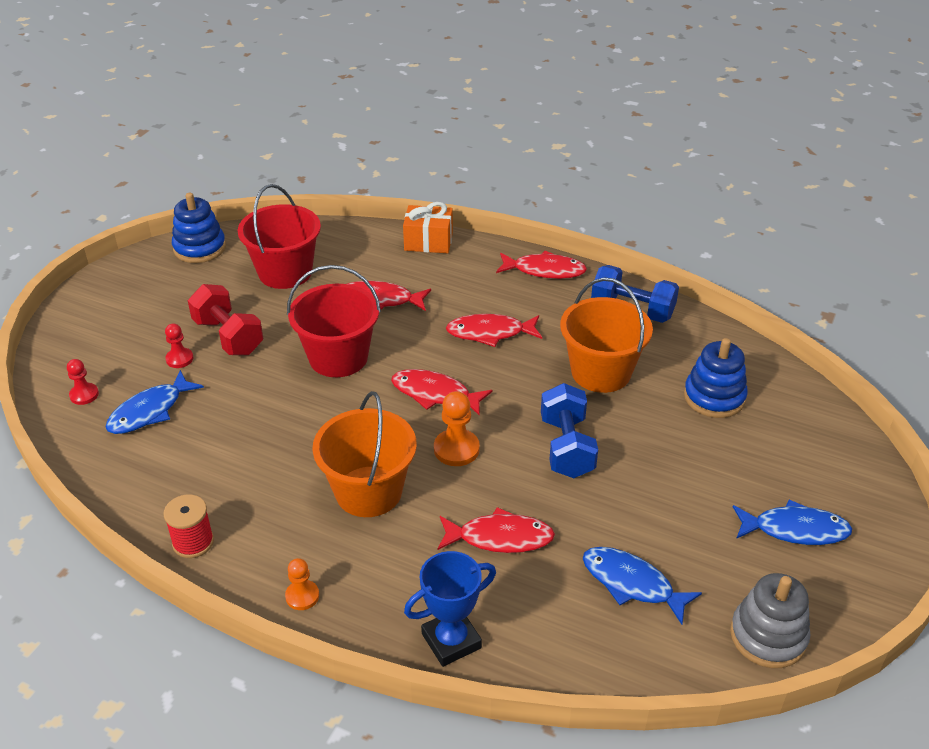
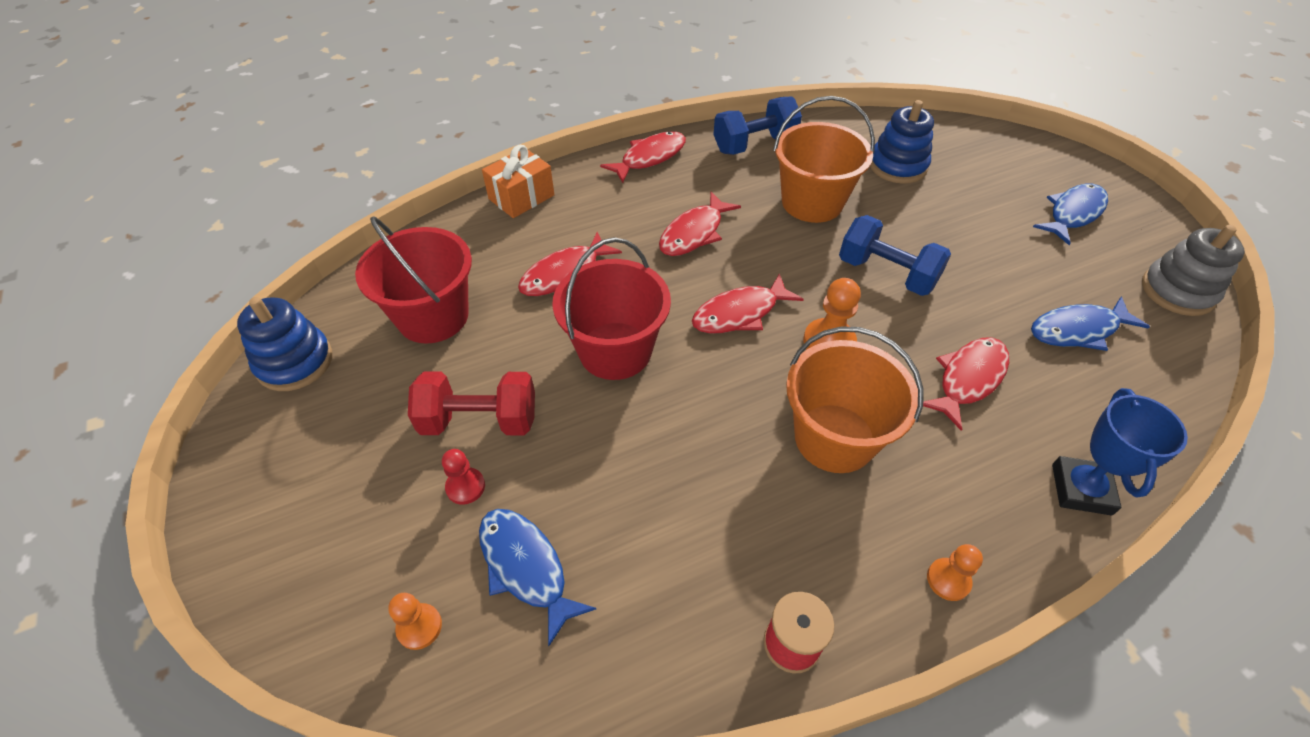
camera: 50 degrees left, 10 degrees up
(84, 395) = (419, 627): red pawn -> orange pawn
(150, 411) = (526, 567): blue fish -> blue fish turned 150 degrees clockwise

